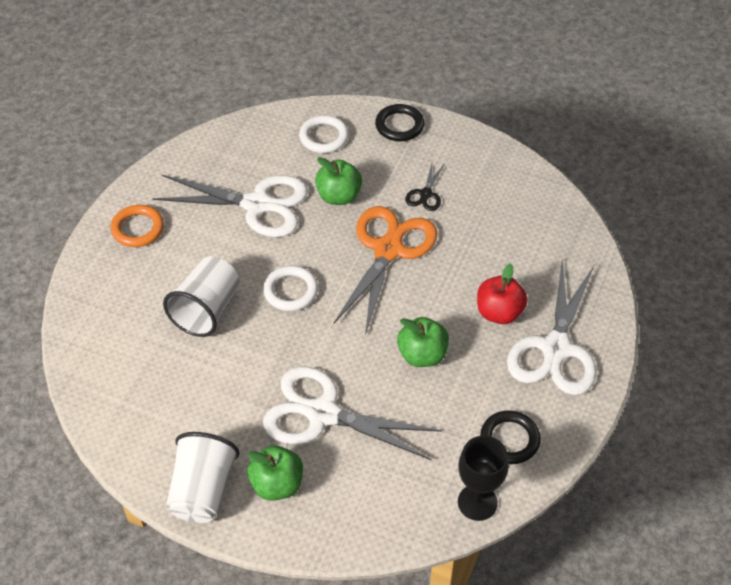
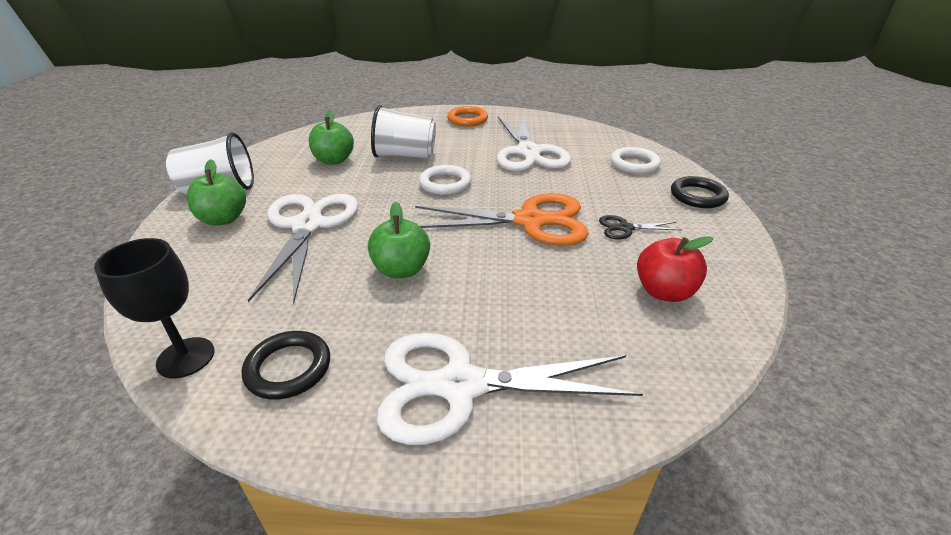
camera: 70 degrees right, 15 degrees down
(339, 196) = (573, 183): green apple -> green apple (334, 160)
(499, 313) = (494, 316): red apple -> red apple (664, 292)

